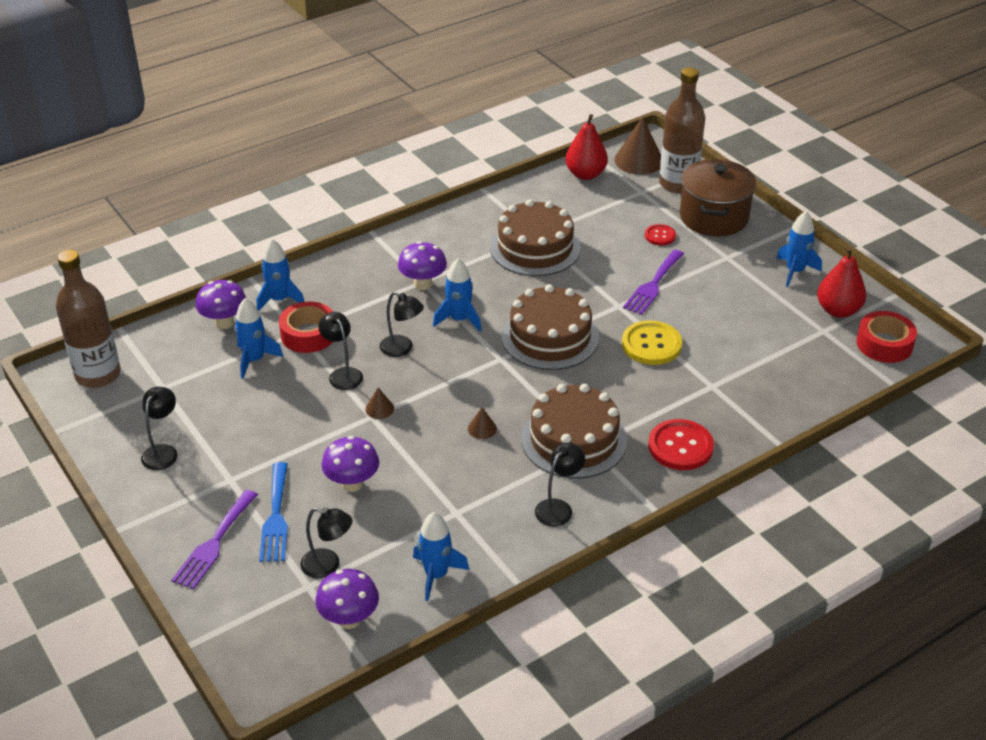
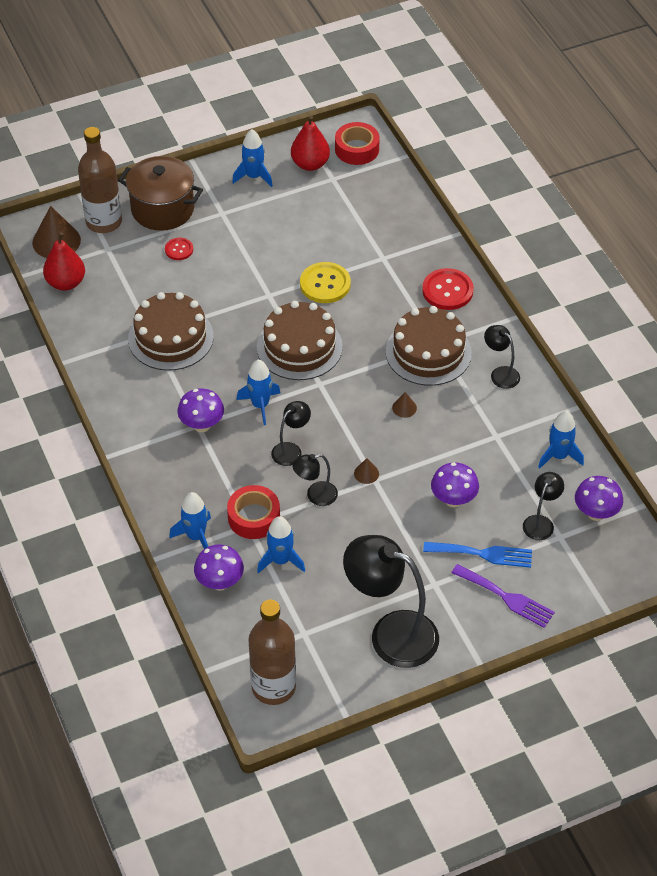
camera: 80 degrees left, 10 degrees up
(163, 452) = (391, 633): black lamp -> black lamp, size x2.07
(653, 285) = (247, 268): purple fork -> none

